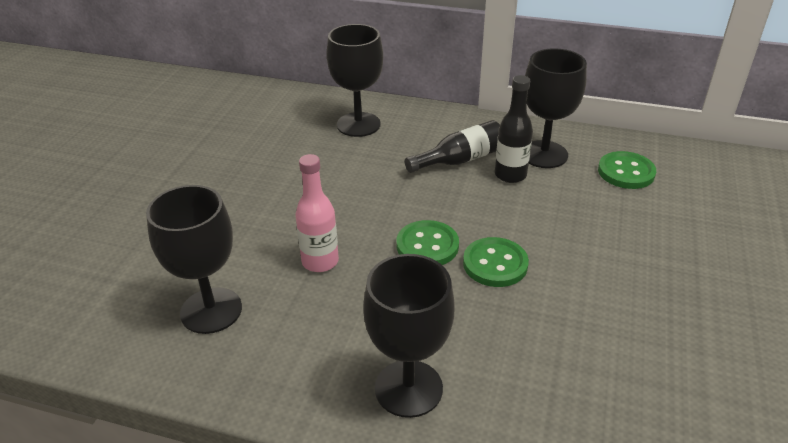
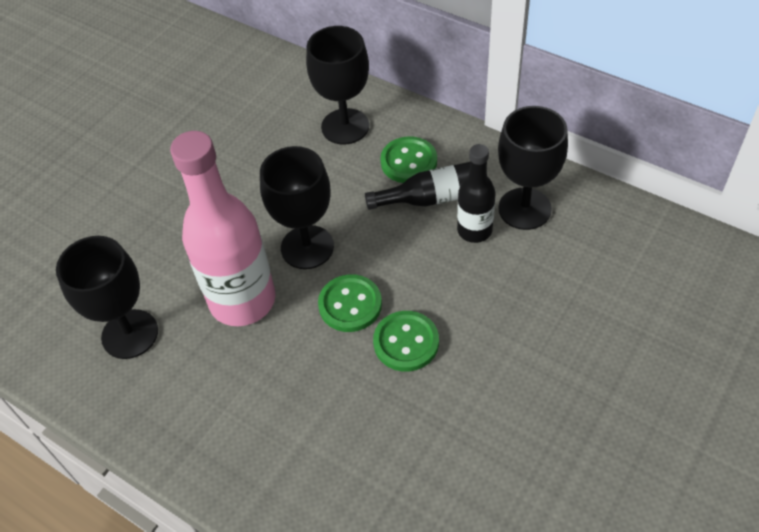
camera: 20 degrees right, 15 degrees up
(320, 261) = (242, 300): pink bottle -> pink bottle, size x1.86
(408, 388) = (268, 460): black goblet -> black goblet (307, 247)
(626, 172) = (603, 252): green button -> green button (408, 162)

